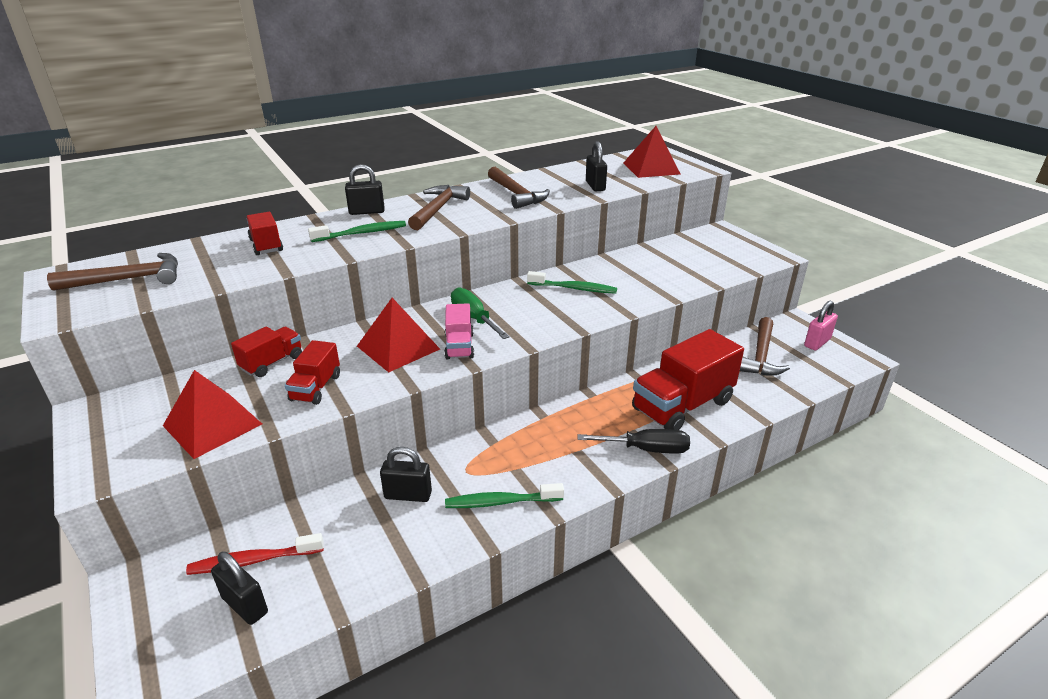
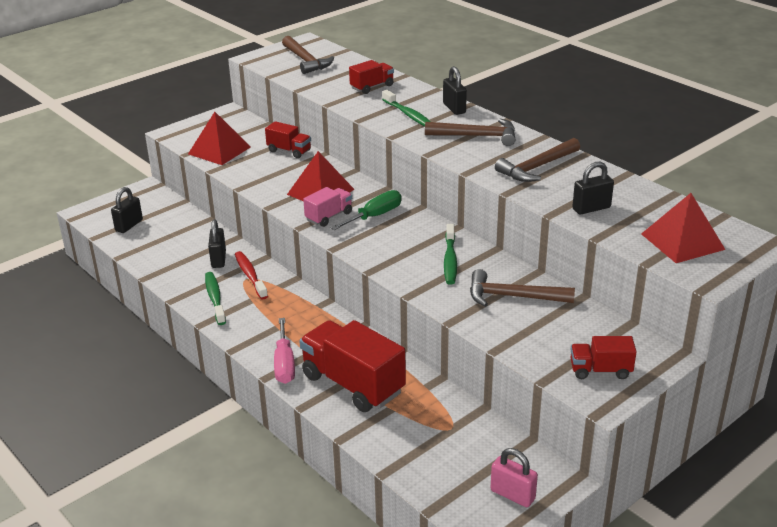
camera: 80 degrees right, 0 degrees up
(253, 561) = (160, 219): red toothbrush -> red toothbrush (250, 275)
(316, 388) = (262, 173): red truck -> red truck (600, 370)
(459, 346) = (329, 216): pink truck -> pink truck turned 150 degrees clockwise
(646, 449) = (284, 364): black screwdriver -> pink screwdriver
(761, 356) = (463, 443): brown hammer -> brown hammer (512, 297)

